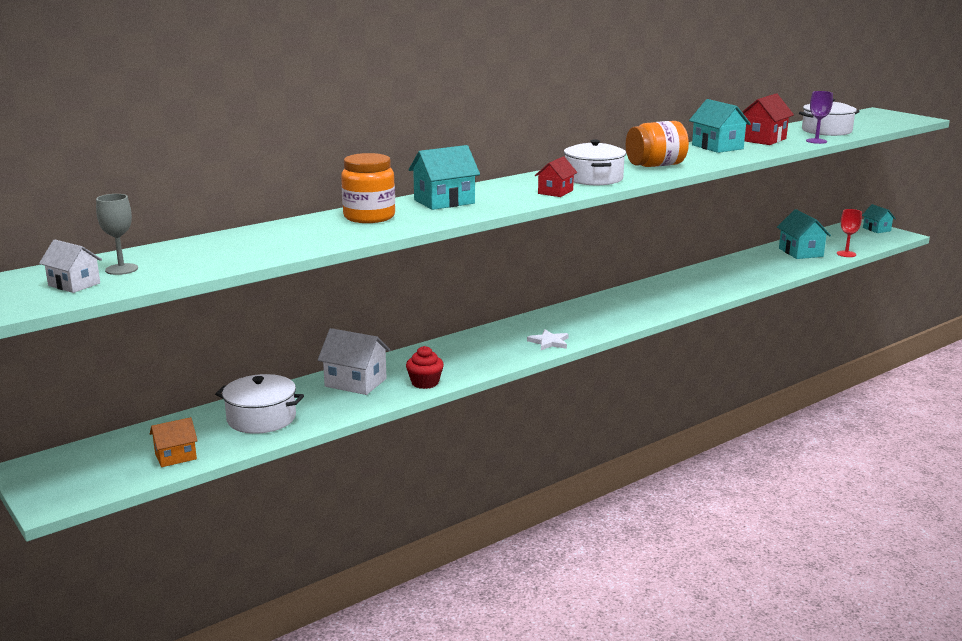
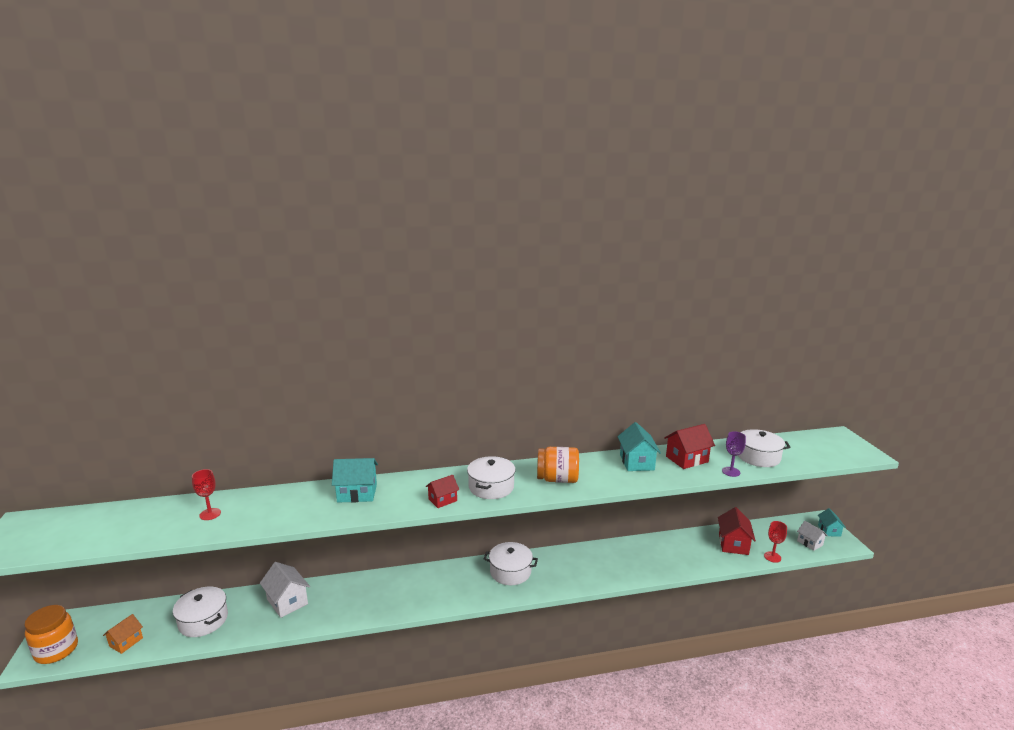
camera: 25 degrees right, 0 degrees up
(74, 284) = (48, 537): white house -> white house (810, 543)
(121, 269) = (90, 526): grey goblet -> none
(175, 456) = (126, 642): orange house -> orange house turned 60 degrees counterclockwise
(280, 238) = (210, 514): none -> red goblet
(369, 217) = (290, 501): orange jar -> orange jar (56, 650)
(425, 383) = (325, 617): red cupcake -> none
(549, 342) = (444, 598): white star -> none
(597, 311) = (510, 571): none -> white pot
(800, 252) = (733, 544): turquoise house -> red house

